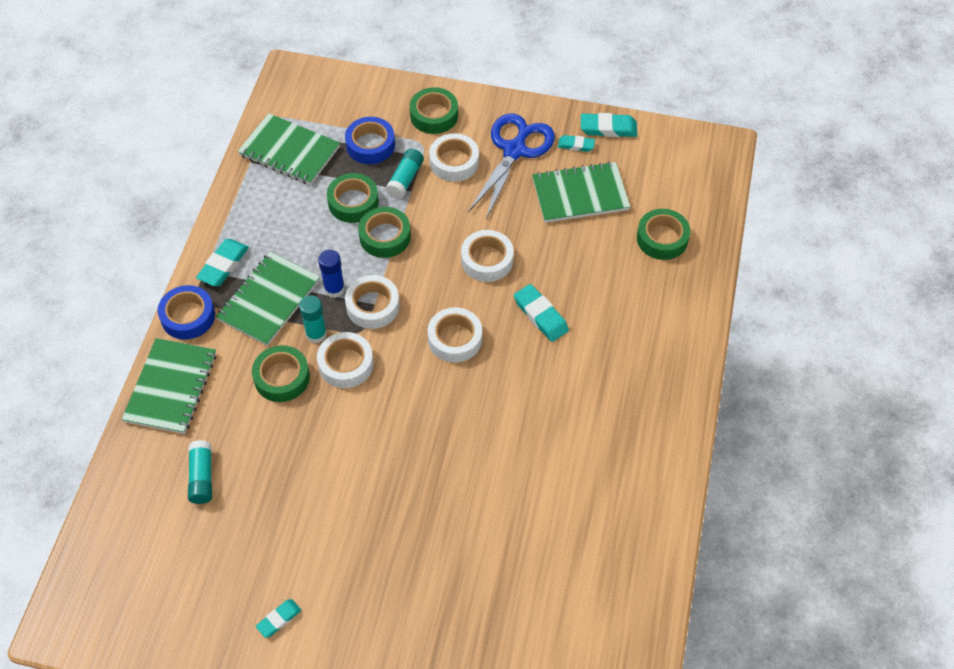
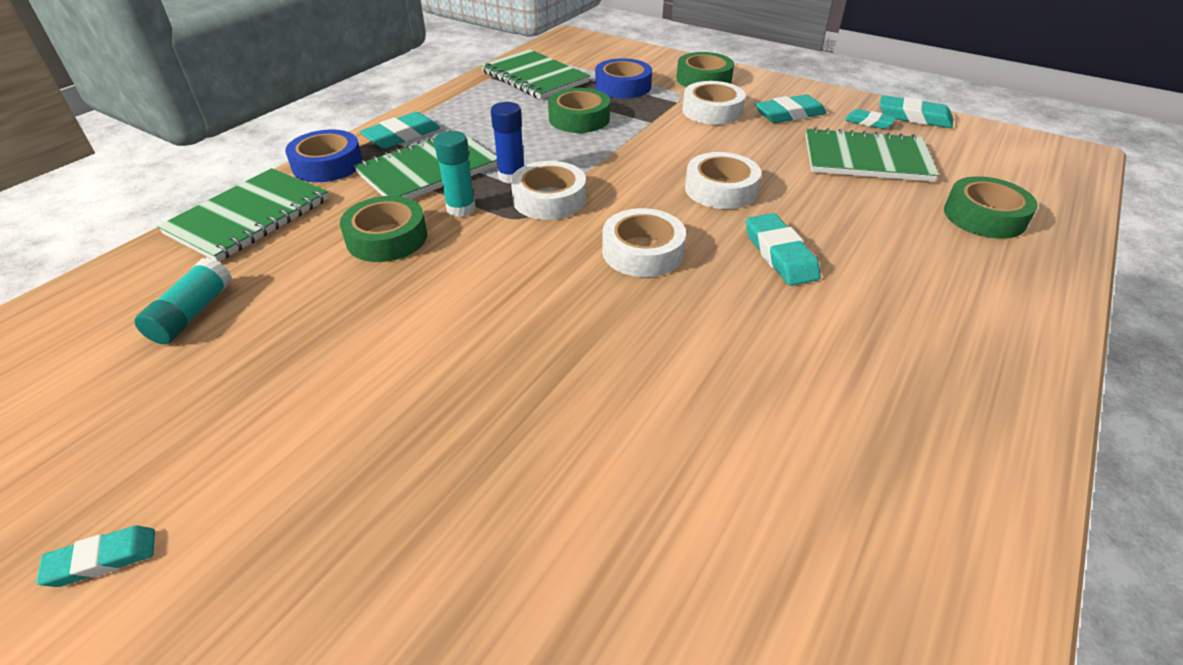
camera: 20 degrees right, 15 degrees down
(346, 364) = (478, 243): white tape -> none
(385, 236) = (600, 148): green tape -> none
(405, 179) = (648, 113): turquoise glue stick -> none
(514, 150) = (789, 114): blue scissors -> turquoise eraser

